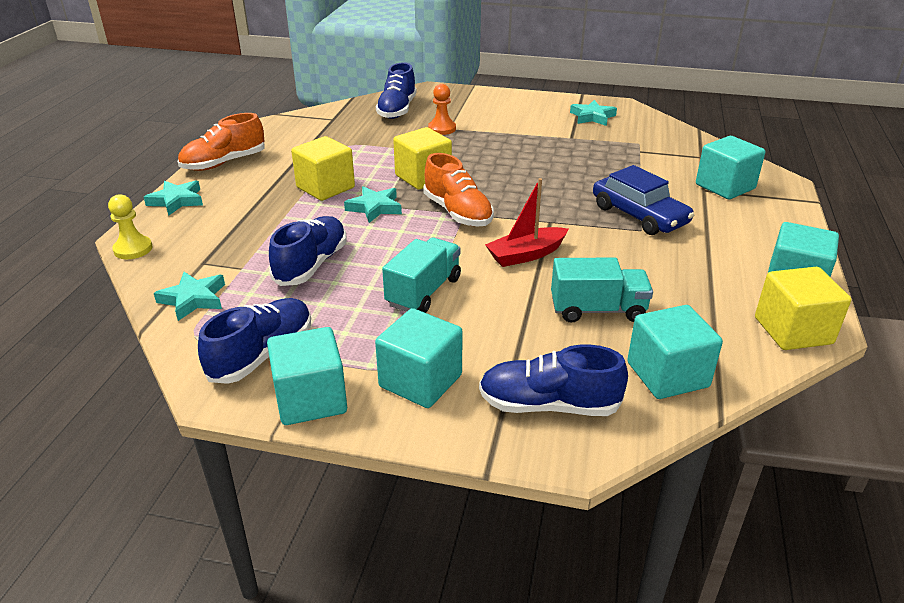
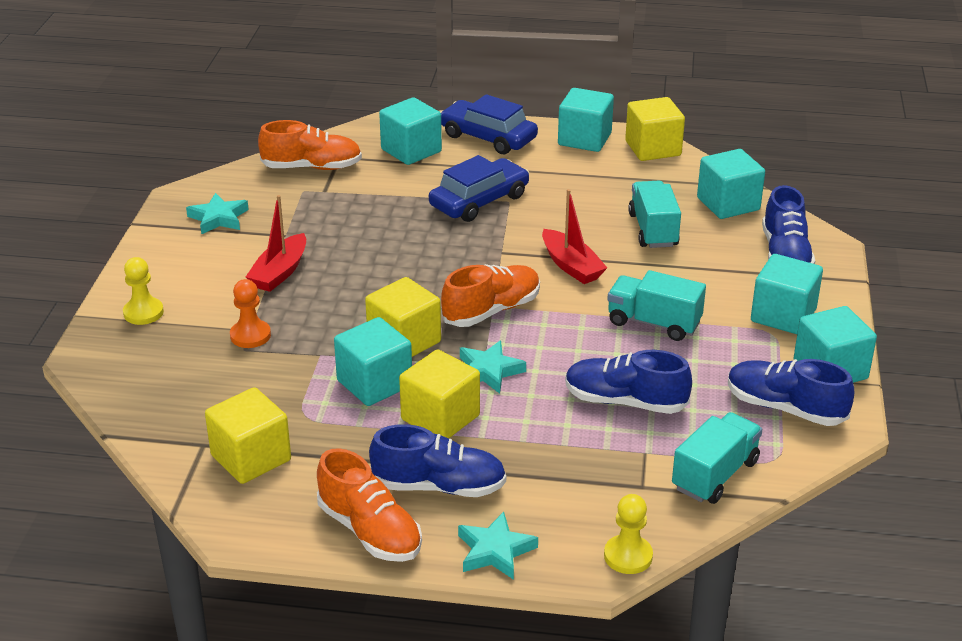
camera: 95 degrees left, 0 degrees up
(193, 299) = (715, 475): turquoise star -> turquoise truck
(313, 131) = (251, 458): none -> yellow cube
(374, 166) = (374, 383): none -> turquoise cube
(397, 110) = (174, 382): blue shoe -> blue shoe (439, 486)
(474, 100) = (143, 313): none -> yellow pawn
(519, 136) = (280, 272): none -> red boat
(678, 146) = (312, 167): none -> orange shoe
(770, 225) = (488, 137): none -> blue car

